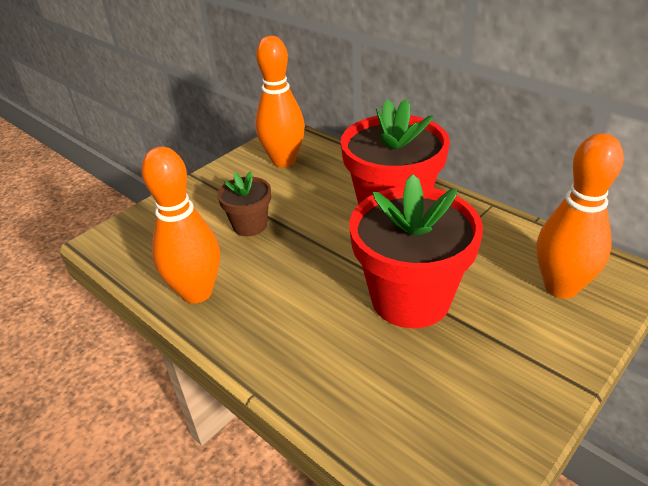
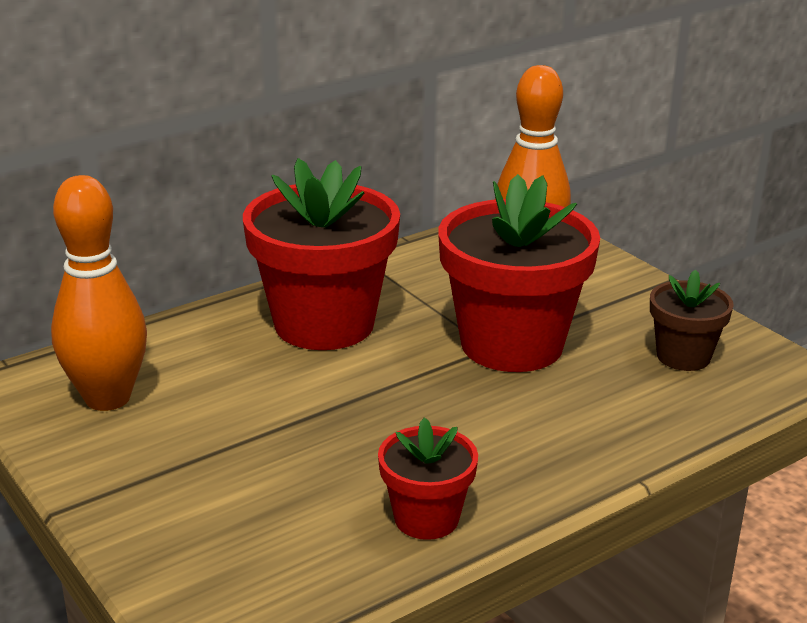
camera: 80 degrees left, 10 degrees down
(197, 292) = (426, 518): orange bowling pin -> red flower pot
(250, 225) = (280, 452): brown flower pot -> brown flower pot (683, 356)

